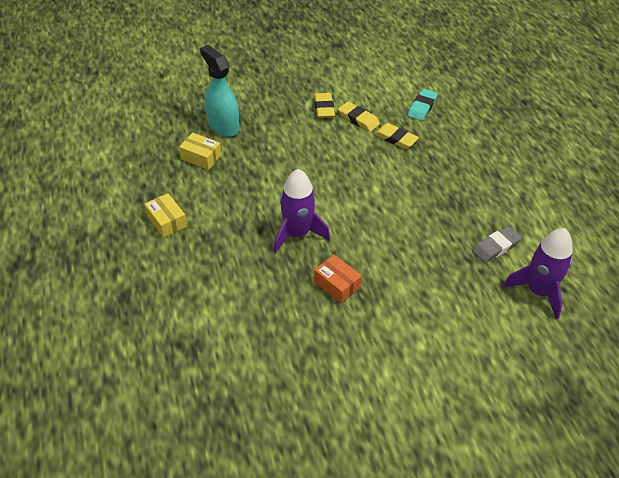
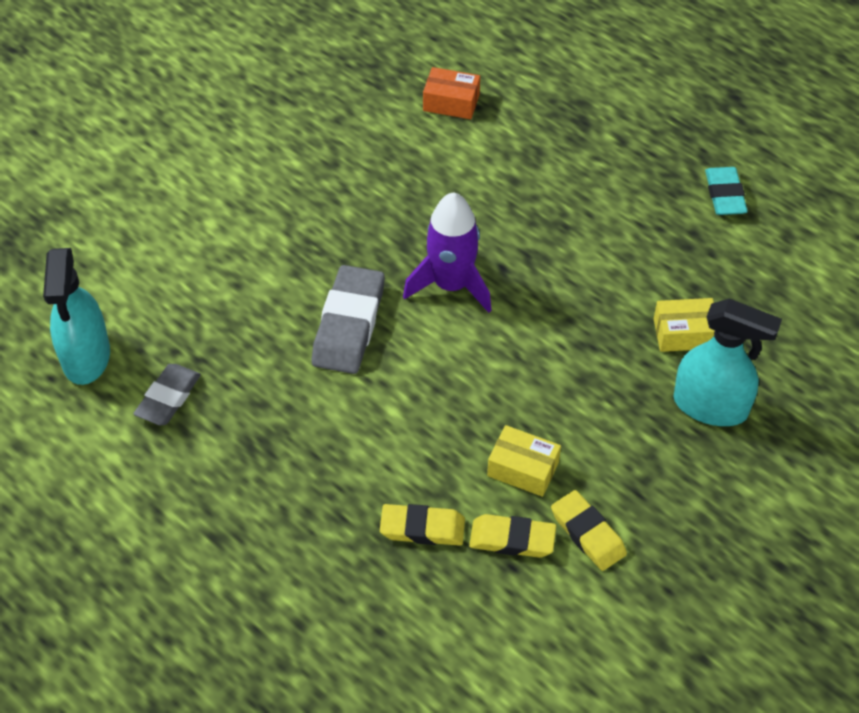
camera: 150 degrees right, 5 degrees up
(166, 221) = (628, 221): yellow box -> yellow box (523, 469)
(337, 285) = (353, 244): orange box -> orange box (451, 102)
(371, 239) = (348, 325): none -> grey eraser
(422, 107) = (420, 634): turquoise eraser -> turquoise eraser (725, 195)
(538, 291) = (86, 357): purple rocket -> turquoise spray bottle

